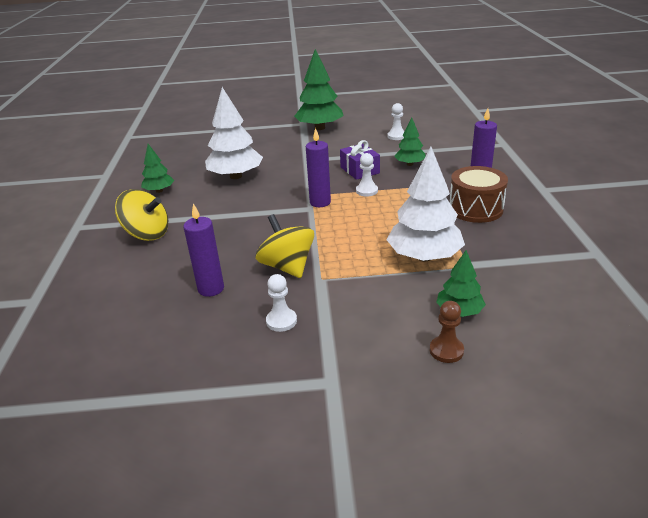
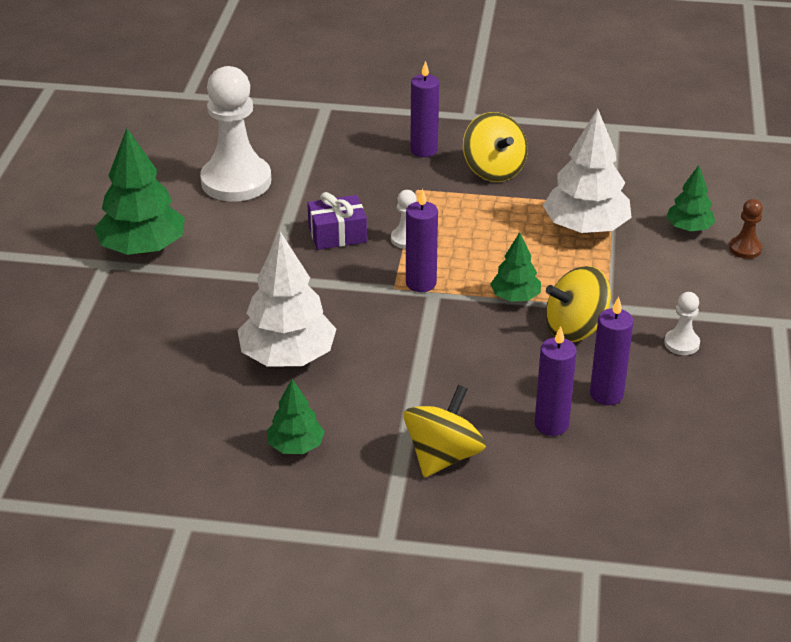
camera: 80 degrees left, 5 degrees up
(176, 269) = (551, 424): none -> purple candle
(396, 136) = (236, 181): white pawn -> white pawn, size x2.32
(409, 164) = (343, 190): green tree -> green tree (515, 297)
(475, 209) = (493, 170): brown drum -> yellow spinning top

